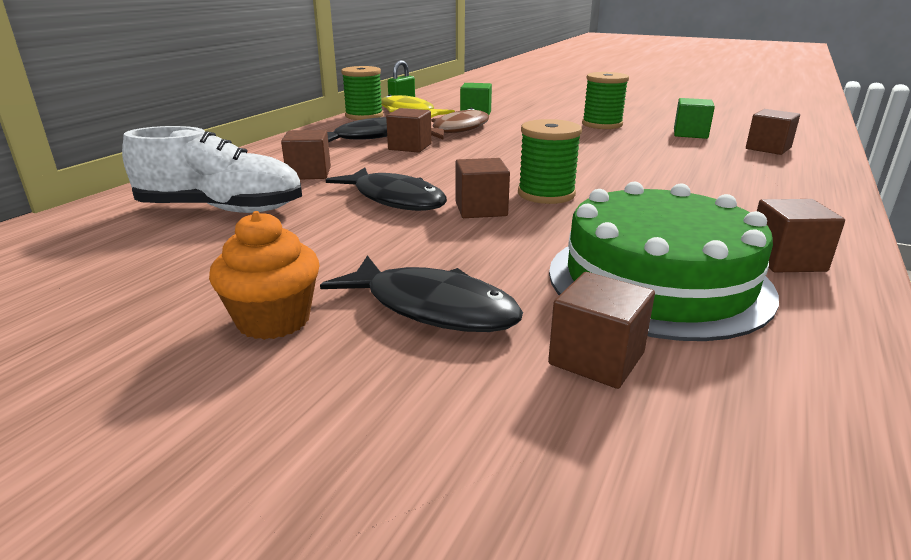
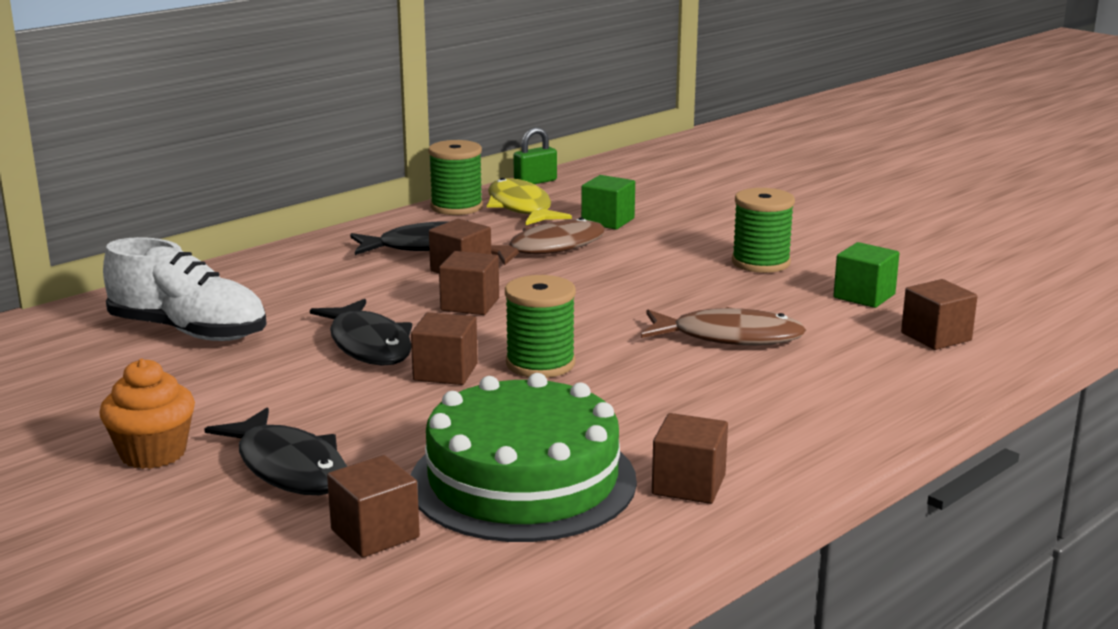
camera: 20 degrees right, 5 degrees down
(309, 173) = (310, 295): brown cube -> brown cube (470, 304)
(649, 163) = (729, 337): none -> brown fish

